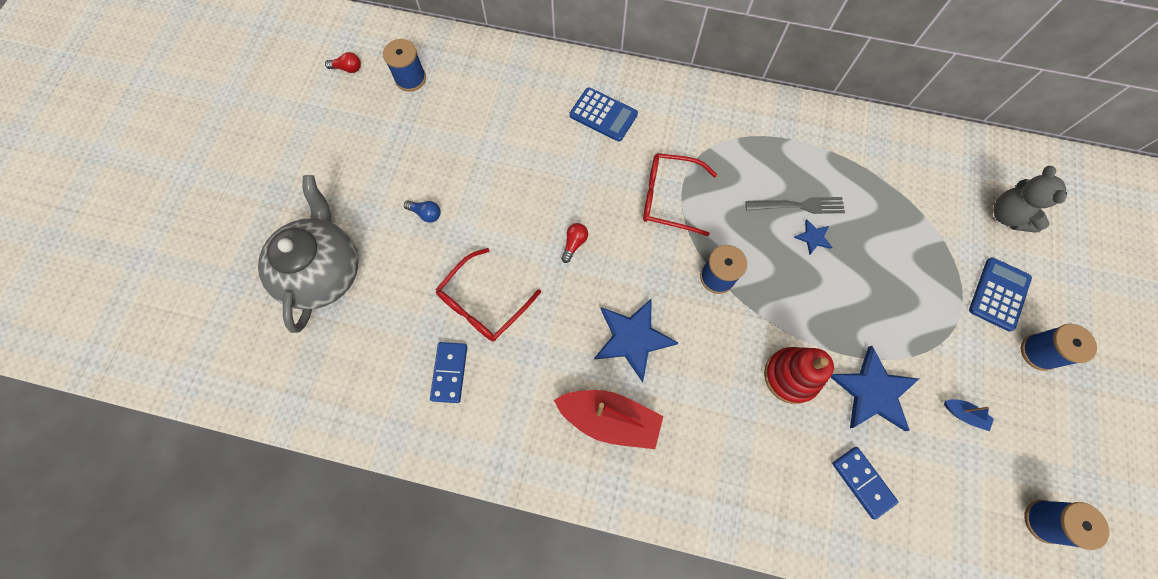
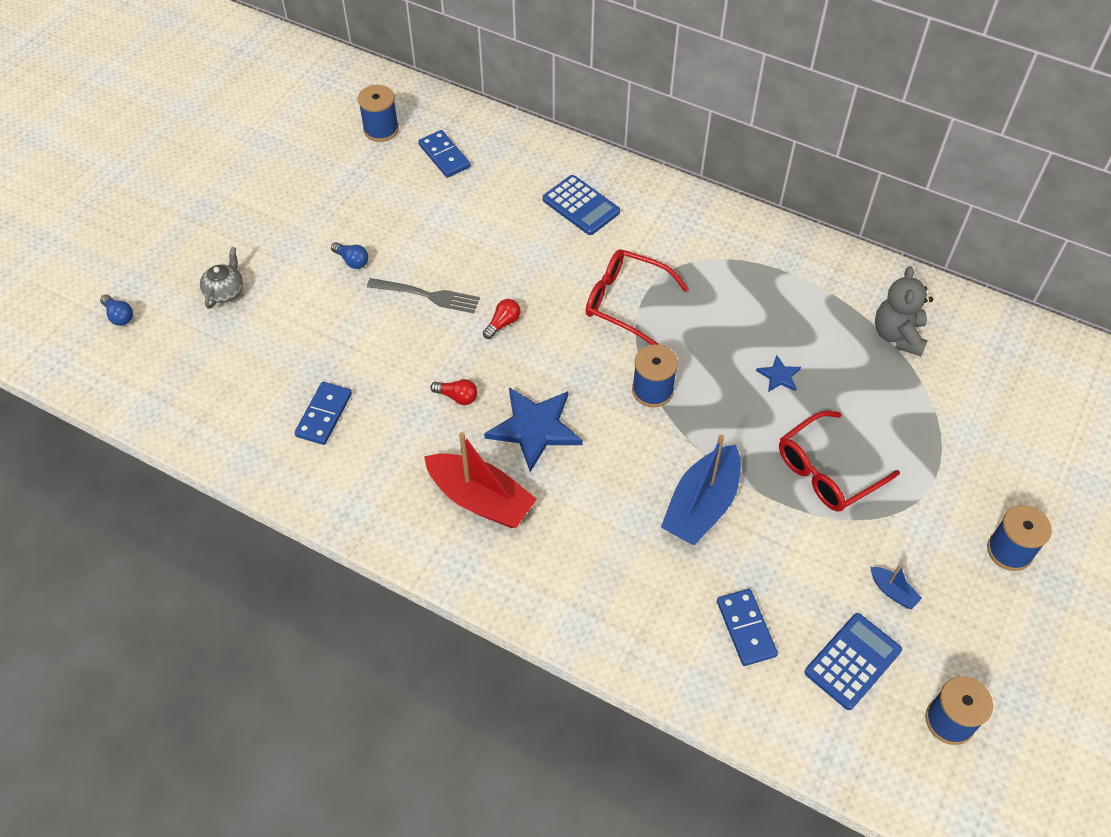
camera: 15 degrees right, 15 degrees down
(234, 320) = (119, 316): none -> blue light bulb
(323, 271) = (225, 291): grey teapot -> grey teapot, size x0.43
(348, 68) = (317, 107): red light bulb -> red light bulb (457, 397)
(473, 92) = (444, 156): none -> blue domino
(483, 304) = (382, 358): red glasses -> red glasses (826, 471)
(791, 376) = (701, 505): red stacking toy -> blue boat
(798, 205) = (773, 340): grey fork -> grey fork (427, 295)
(873, 391) = (792, 543): blue star -> none
(999, 294) = (982, 481): blue calculator -> blue calculator (852, 661)
(1007, 215) = (1024, 404): grey teddy bear -> grey teddy bear (898, 335)

